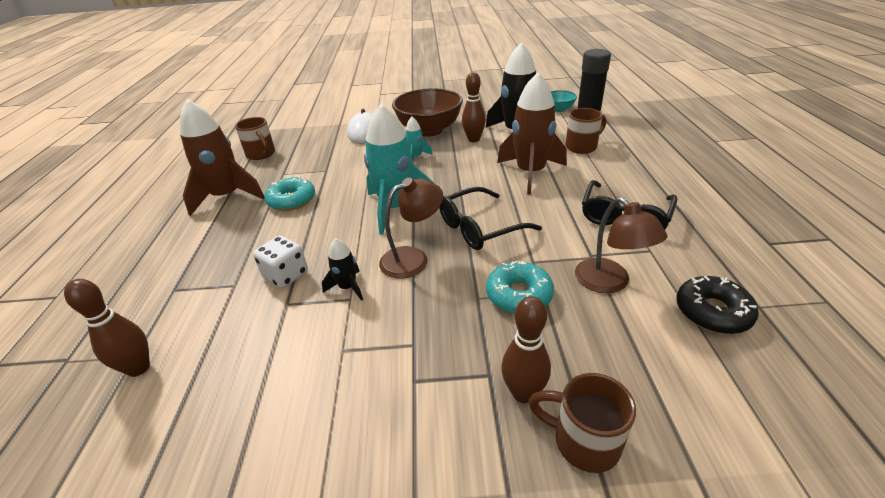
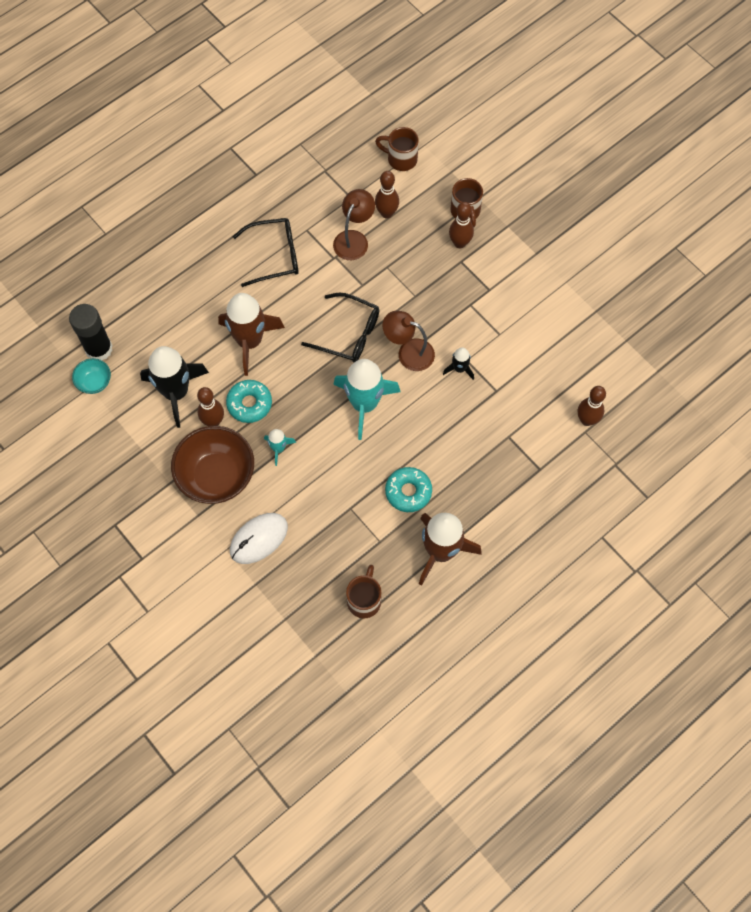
camera: 130 degrees left, 30 degrees up
(286, 275) = (478, 413): white dice -> none
(519, 295) = (397, 277): turquoise donut -> turquoise donut (249, 404)
(582, 147) = (176, 325): brown mug -> brown mug (400, 159)
(638, 334) = (386, 213): none -> brown bowling pin
(712, 312) = (345, 188): black donut -> none

